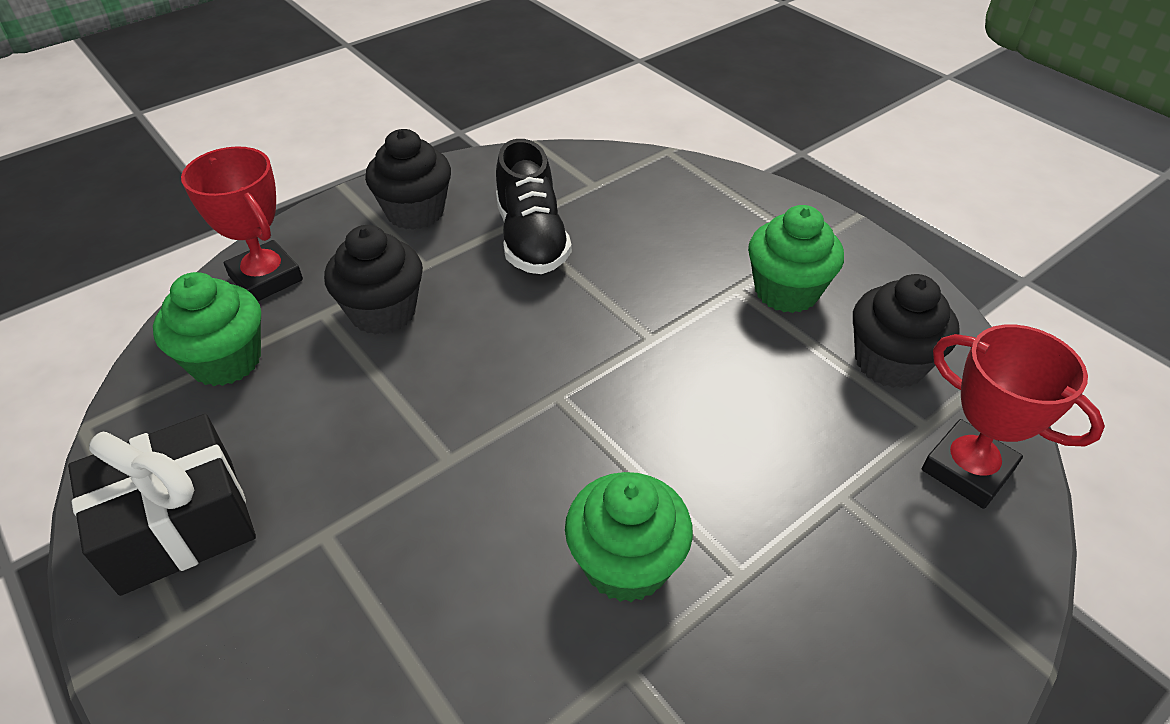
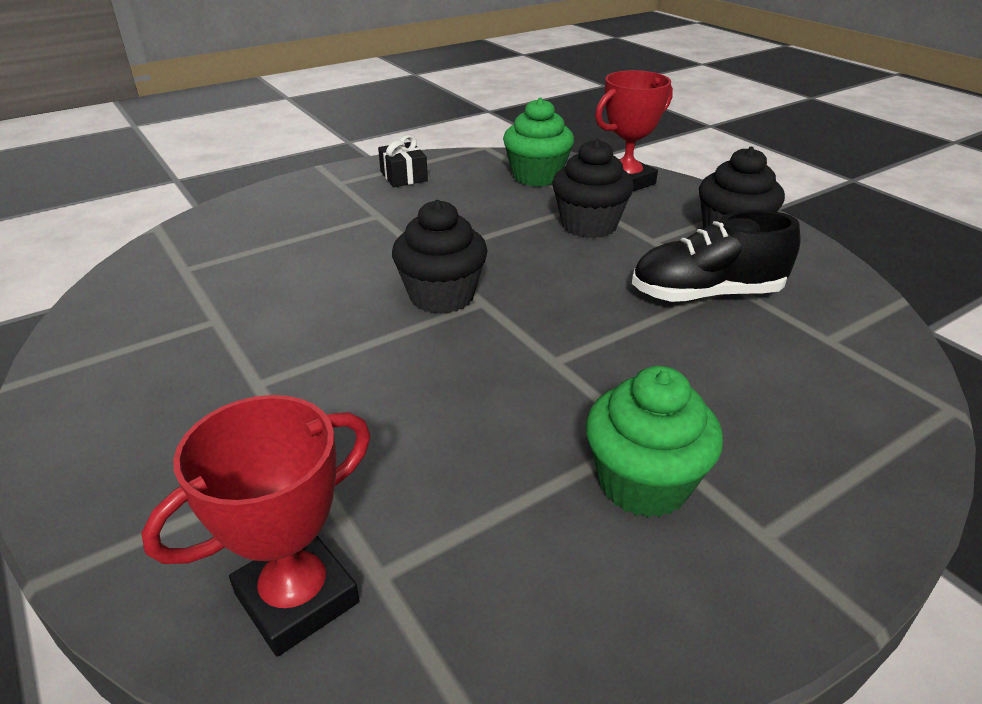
camera: 95 degrees right, 10 degrees down
(178, 524) = (403, 176): black gift -> black gift, size x0.55
(626, 564) = (298, 325): green cupcake -> none
(889, 362) = (498, 566): black cupcake -> black cupcake (441, 296)

